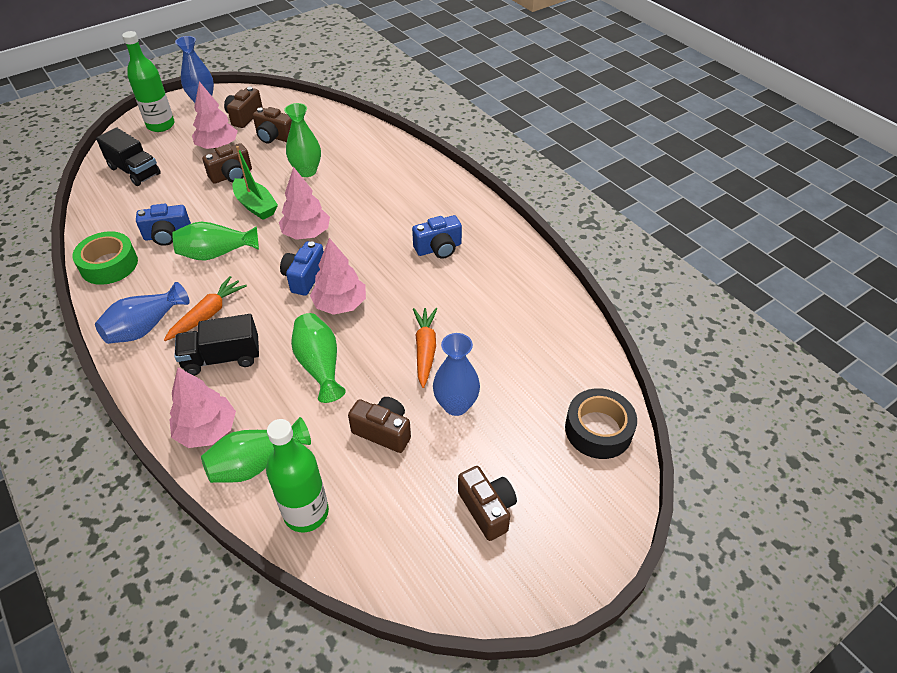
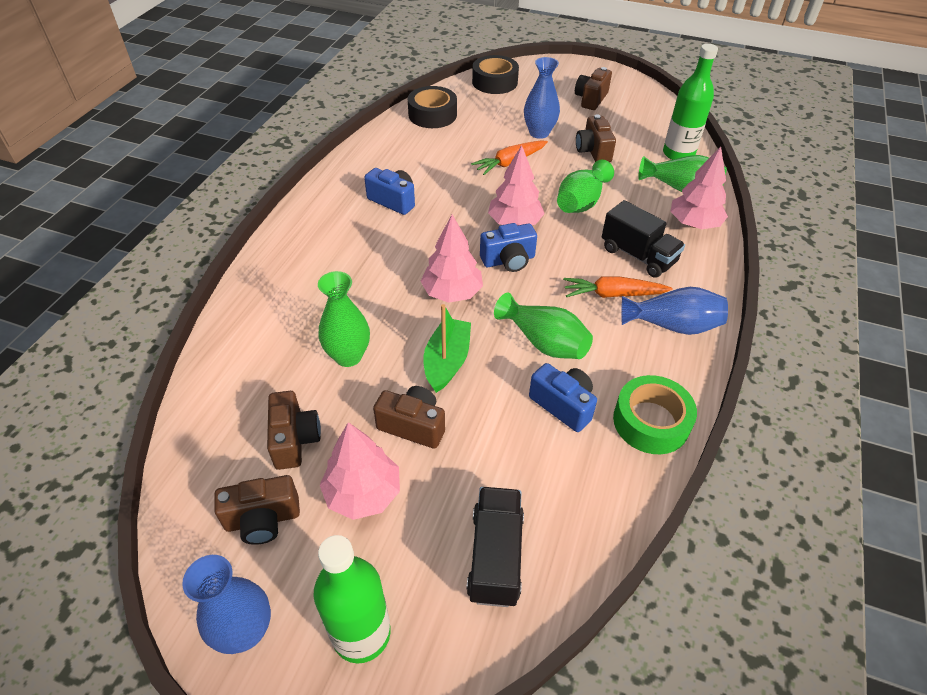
camera: 125 degrees left, 0 degrees up
(559, 335) = (432, 115): none -> black tape

